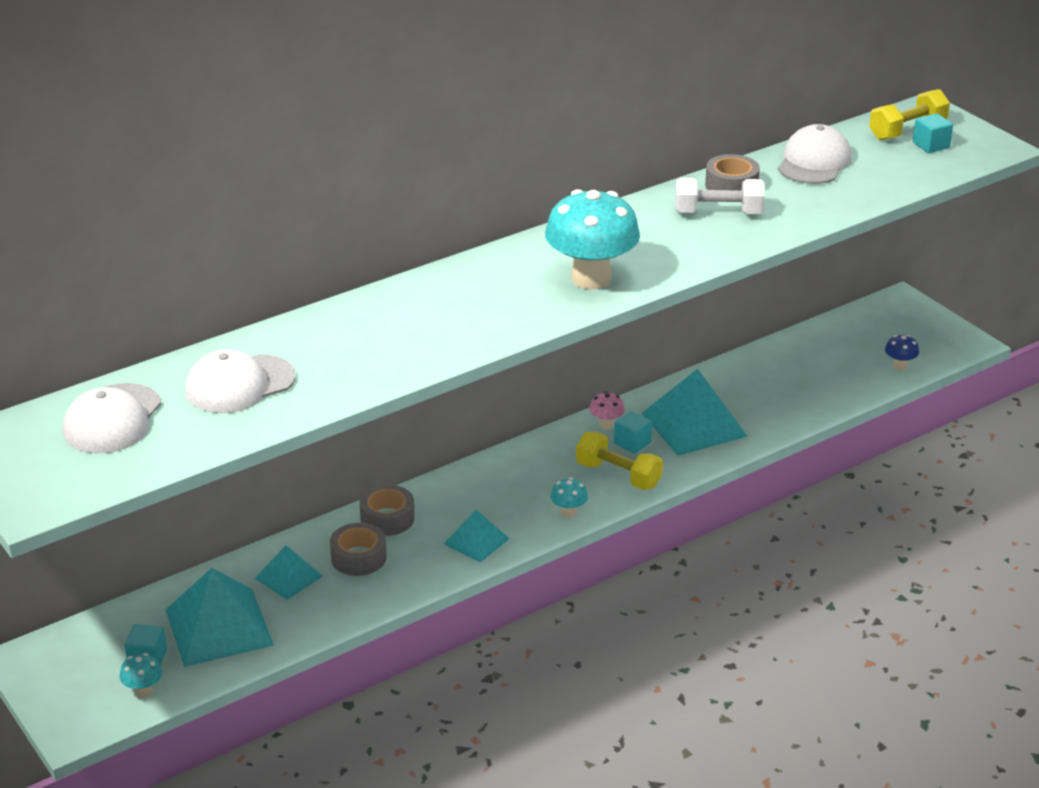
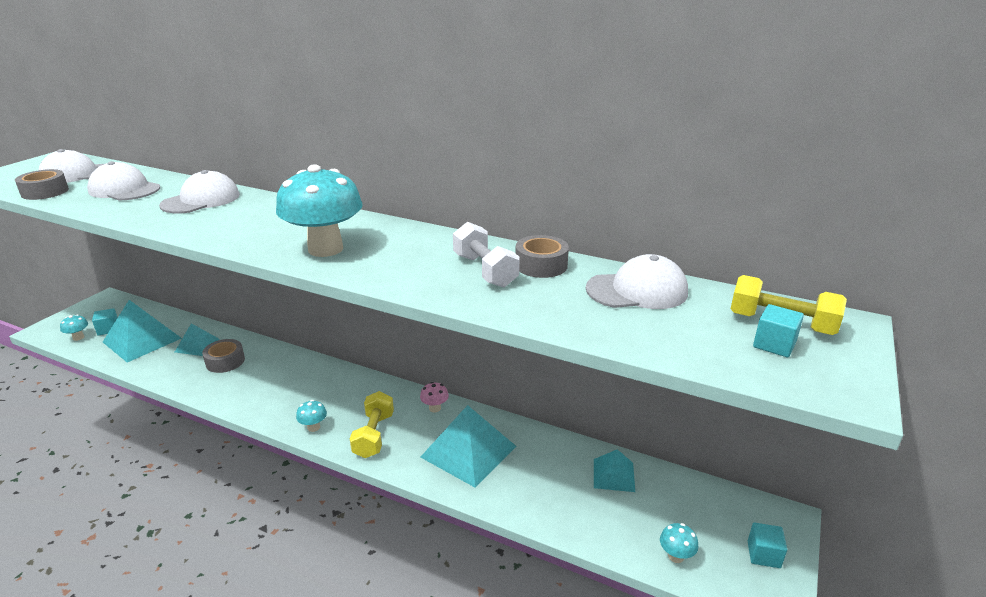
camera: 60 degrees right, 5 degrees down
(351, 333) = (201, 200): none -> white cap
(387, 518) = (271, 358): grey tape -> grey tape (45, 192)
(476, 541) = (261, 399): turquoise pyramid -> turquoise pyramid (614, 475)
(632, 443) = (420, 428): turquoise cube -> turquoise cube (763, 554)
(899, 366) = (676, 556): blue mushroom -> turquoise mushroom

